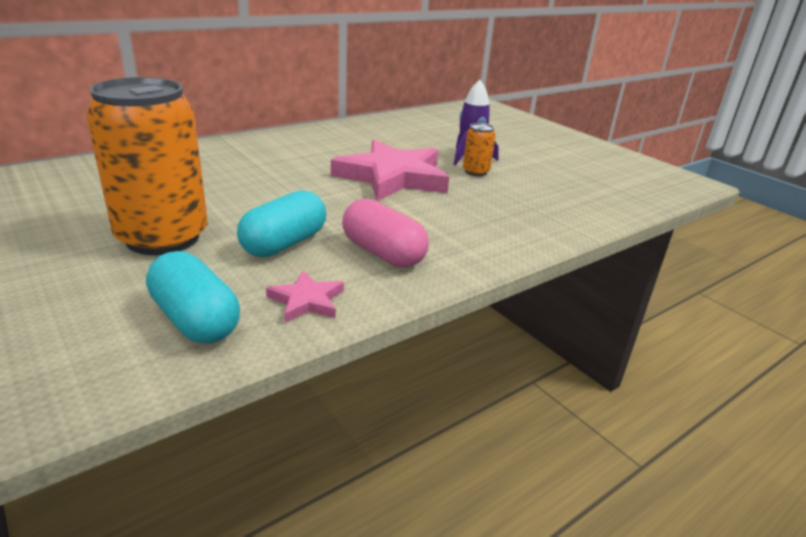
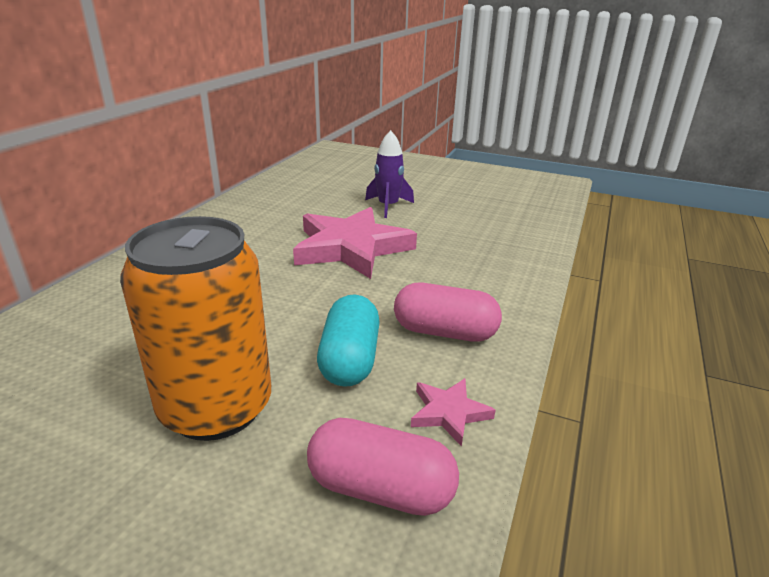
camera: 30 degrees left, 0 degrees up
(195, 320) = (380, 489): turquoise capsule -> pink capsule
(476, 172) = (410, 219): orange can -> none

